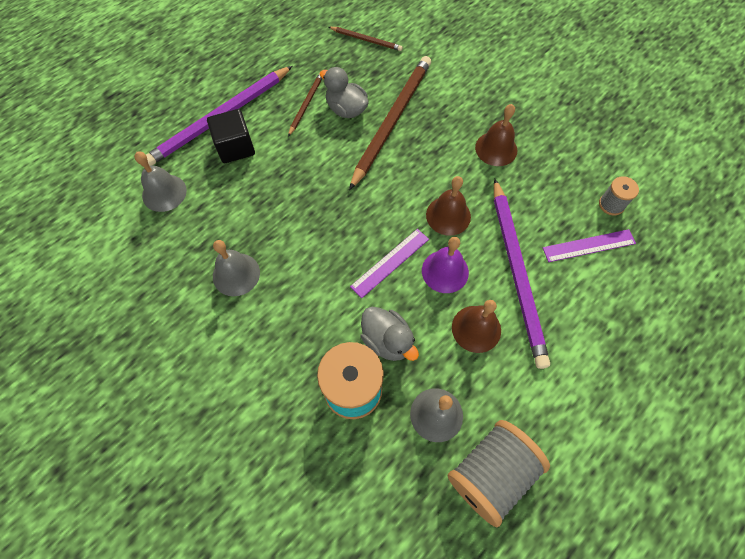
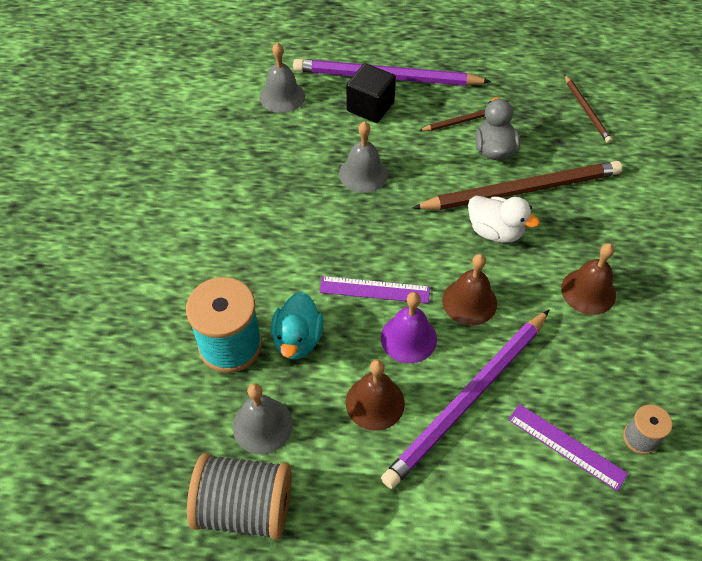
camera: 50 degrees right, 10 degrees down
(236, 274) = (257, 192): grey bell -> grey bell (363, 173)
(387, 340) = (297, 339): grey duck -> turquoise duck
(409, 160) = (495, 231): none -> white duck

